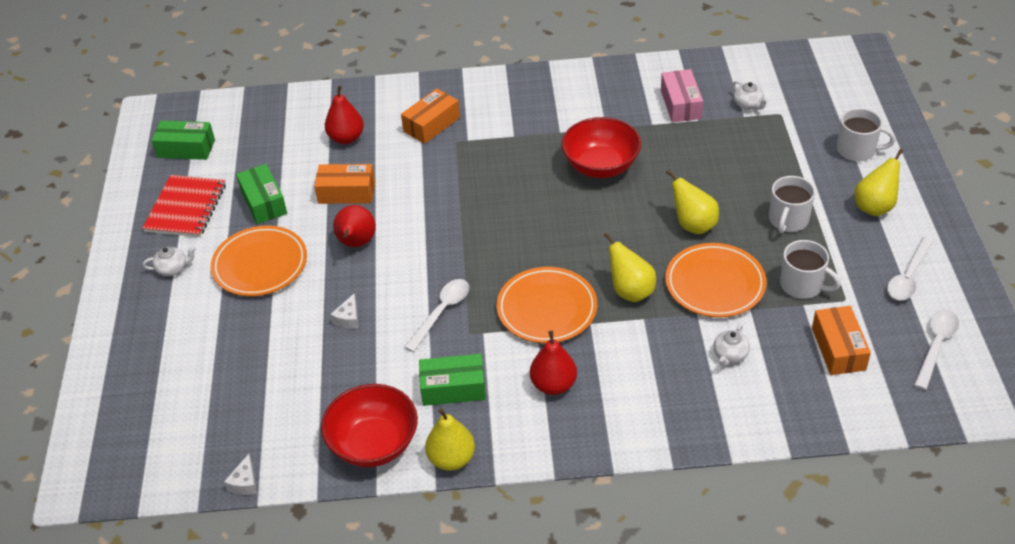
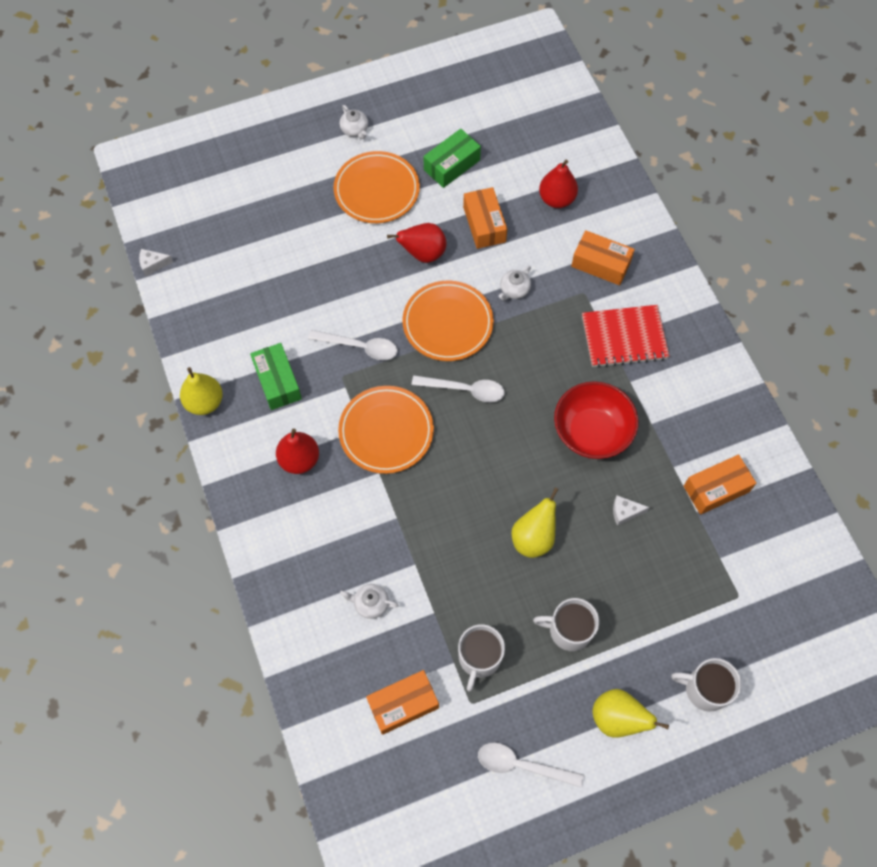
camera: 70 degrees right, 20 degrees up
(186, 148) = (500, 81): green box -> none
(186, 208) = (427, 110): red notebook -> red notebook (624, 337)
(348, 318) = (334, 277): white cheese -> white cheese (625, 512)
(374, 444) = (207, 341): red bowl -> none
(630, 291) = (427, 498): yellow pear -> none
(681, 104) = (716, 489): pink box -> orange box
(715, 284) = (458, 573): orange plate -> orange plate (447, 323)
(748, 104) = (741, 559): white teapot -> white teapot (514, 290)
(857, 150) = (705, 689): white mug -> white mug turned 105 degrees clockwise
(936, 346) = (431, 801): white spoon -> white spoon (464, 390)

